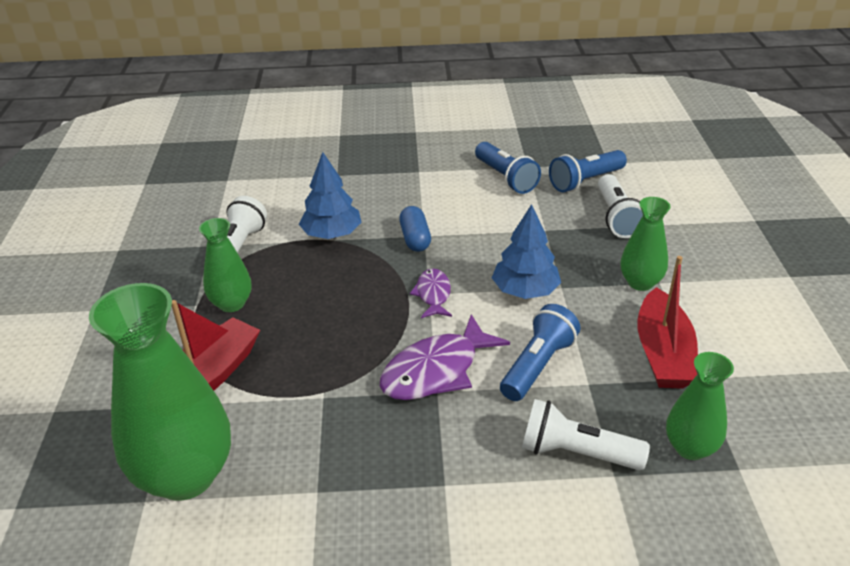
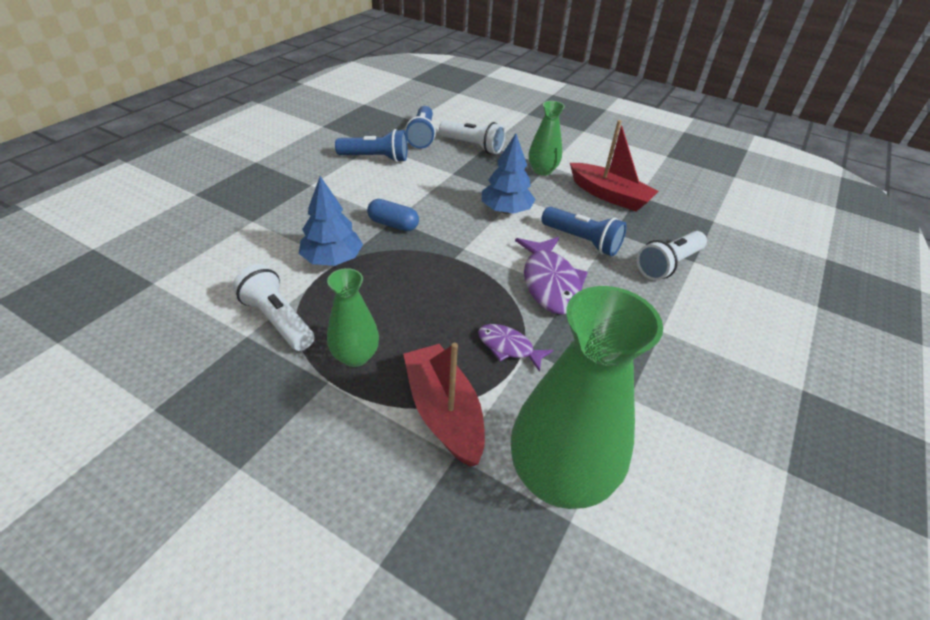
camera: 60 degrees left, 5 degrees up
(433, 294) = (468, 247): purple fish -> purple fish (508, 347)
(537, 365) = (582, 241): blue flashlight -> blue flashlight turned 150 degrees clockwise
(690, 447) = (689, 226): green vase -> none

